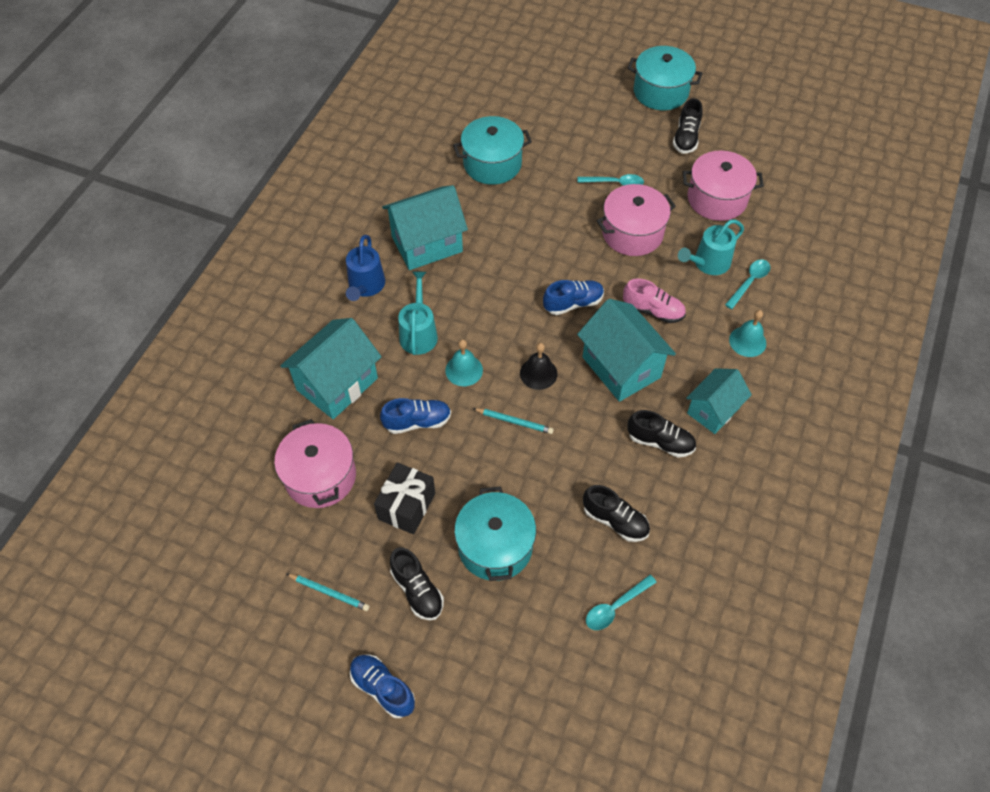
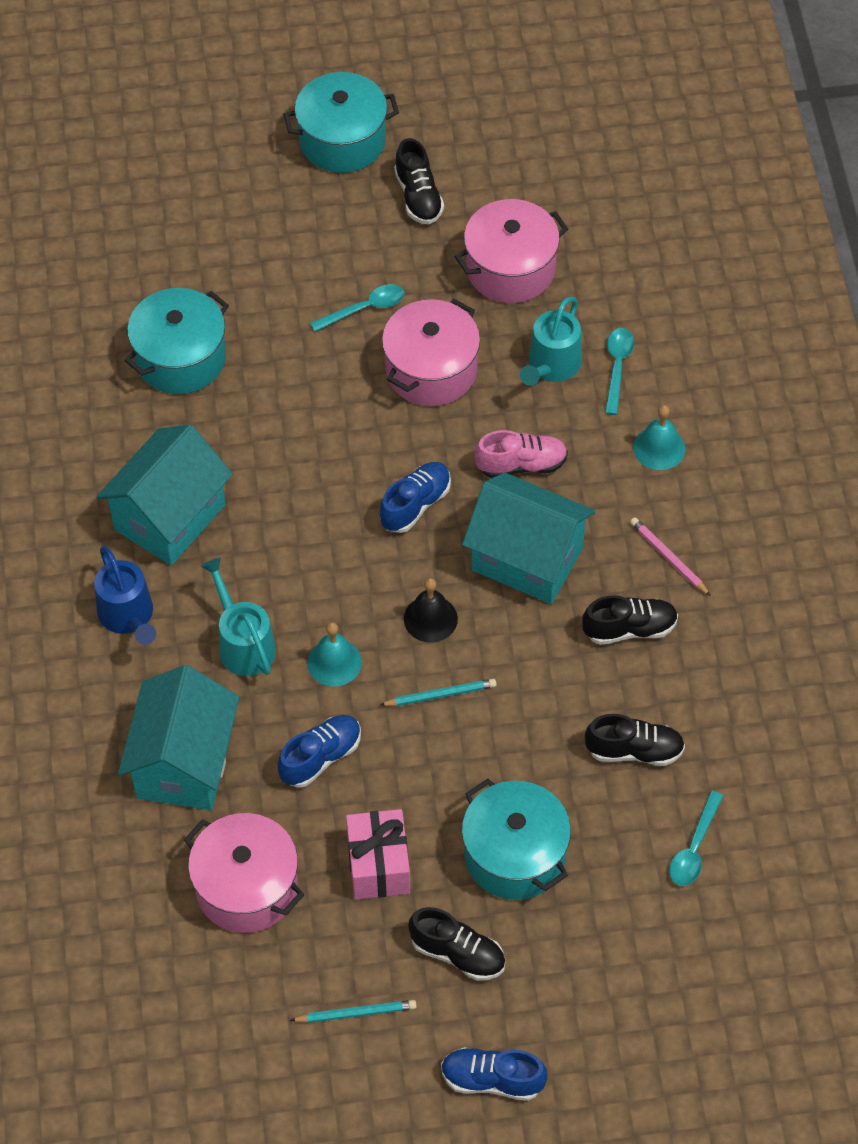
camera: 30 degrees left, 0 degrees up
(406, 506) = (378, 865): black gift -> pink gift
(713, 410) = (668, 558): turquoise house -> pink pencil

